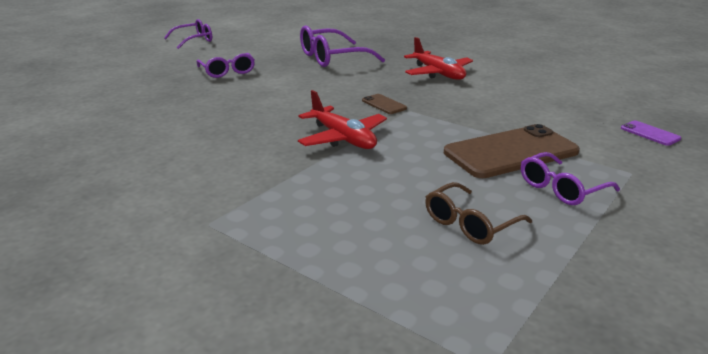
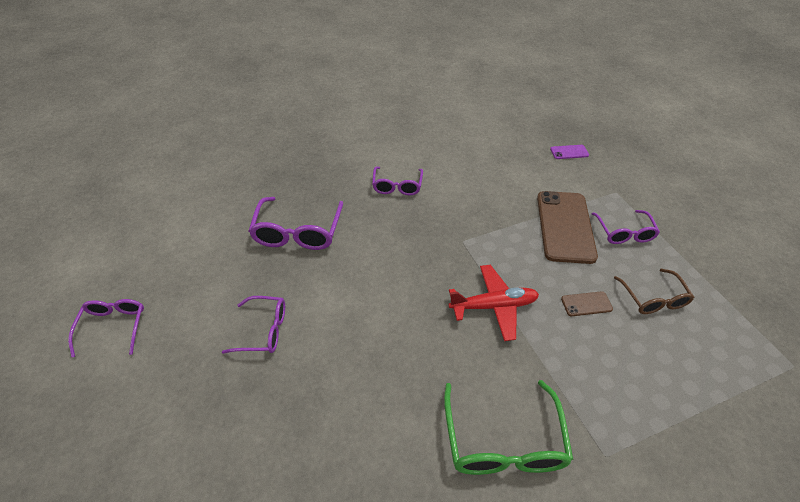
camera: 60 degrees left, 20 degrees up
(192, 170) = (503, 440): none -> green glasses
(384, 104) = (441, 250): brown phone -> brown phone (586, 304)
(438, 73) = (397, 186): red plane -> purple glasses

